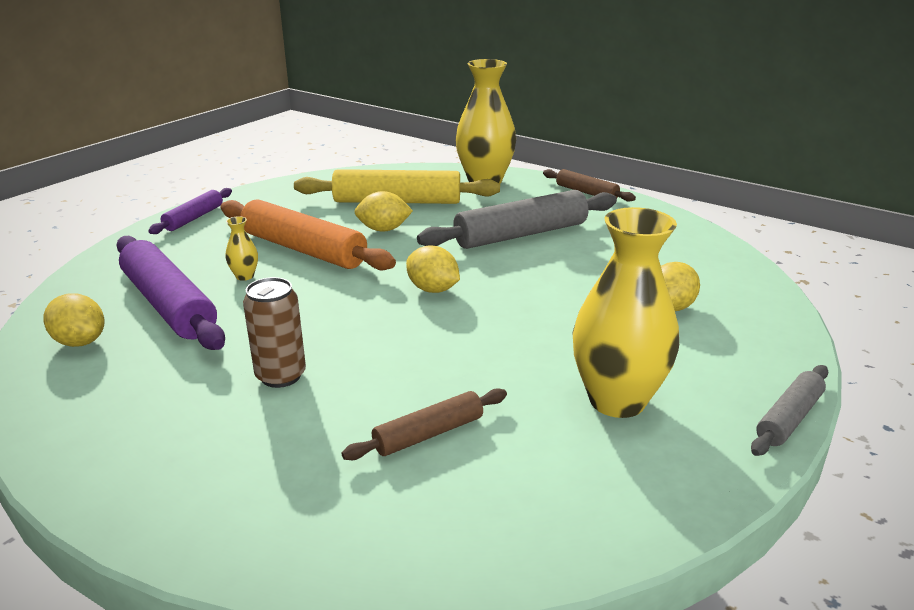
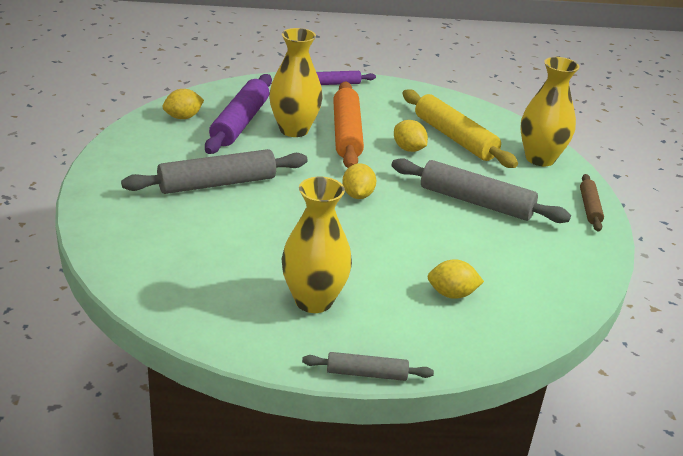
camera: 50 degrees right, 5 degrees up
(80, 342) = (183, 117): yellow lemon -> yellow lemon turned 60 degrees clockwise
(245, 276) = (294, 130): yellow vase -> yellow vase, size x2.46
(281, 376) = (217, 183): brown can -> grey rolling pin
(428, 434) = (217, 247): brown rolling pin -> none

